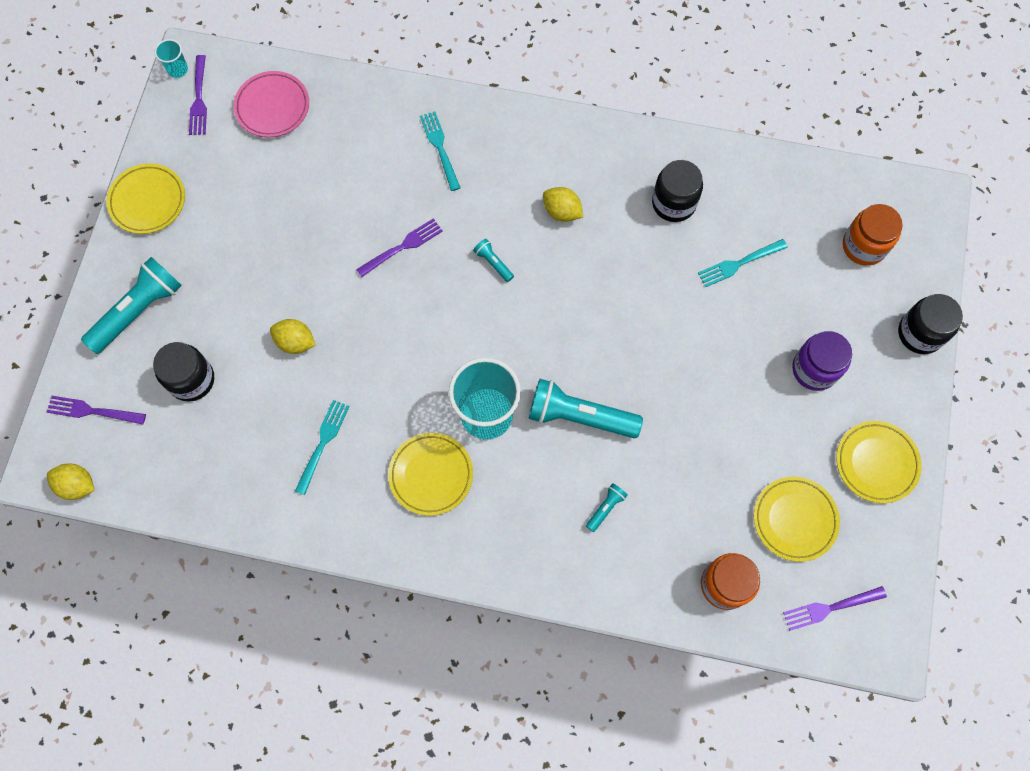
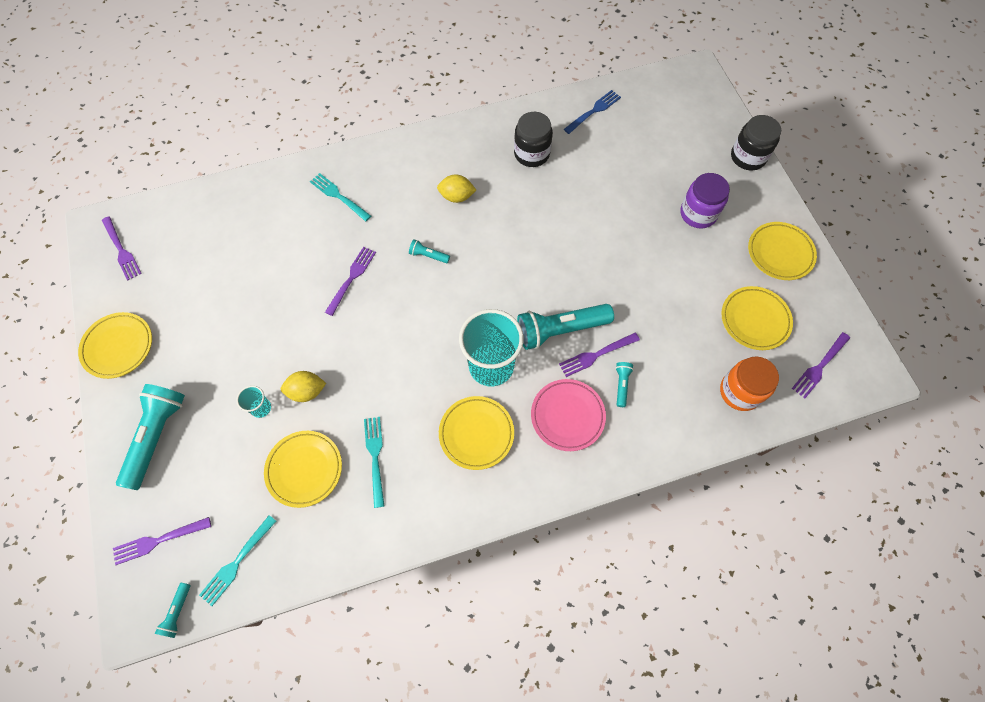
camera: 30 degrees left, 5 degrees down
(77, 485) = (178, 612): yellow lemon -> turquoise flashlight
(178, 69) = (91, 237): turquoise cup -> turquoise cup (261, 408)
(191, 380) = (234, 467): black jar -> none
(252, 418) = (304, 469): none -> yellow plate
(272, 107) = (187, 228): pink plate -> pink plate (567, 416)
(601, 463) = (597, 354): none -> purple fork
(739, 263) = (602, 170): turquoise fork -> turquoise fork (237, 561)
(776, 187) = (593, 111): none -> blue fork
(864, 246) = (675, 121): orange jar -> none

